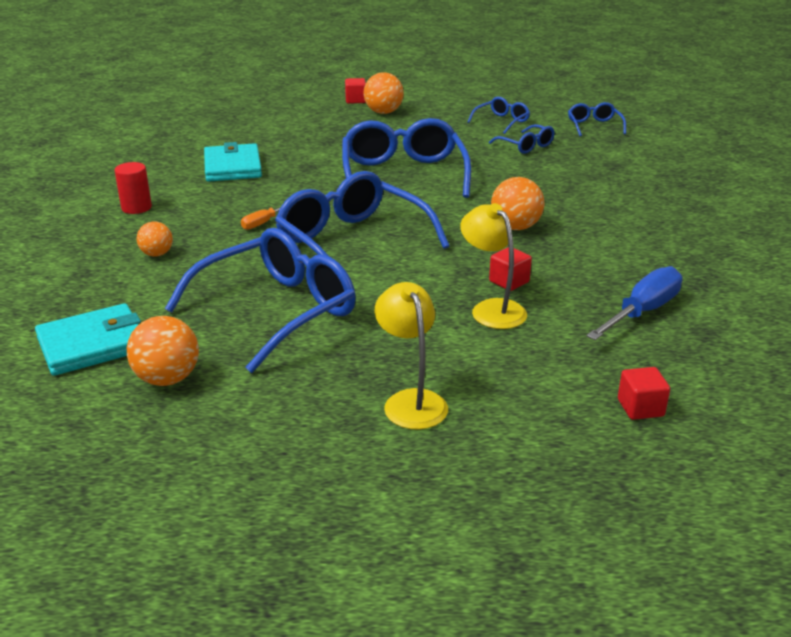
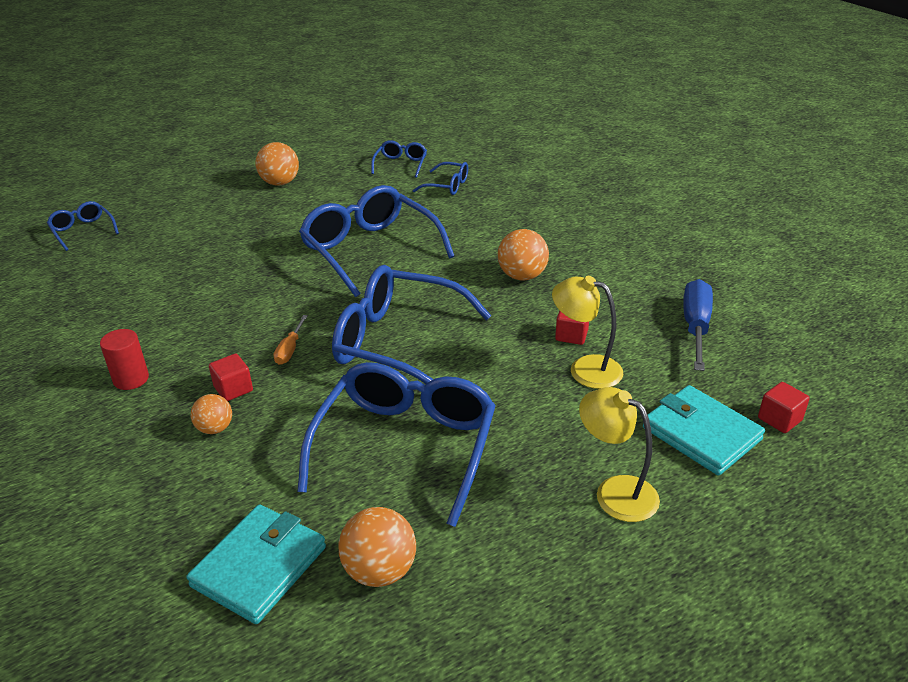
camera: 30 degrees left, 5 degrees up
(233, 167) = (188, 293): turquoise wallet -> turquoise wallet (701, 433)
(355, 100) = (237, 176): red cube -> red cube (233, 389)
(594, 126) = (483, 148): blue glasses -> blue glasses (82, 231)

